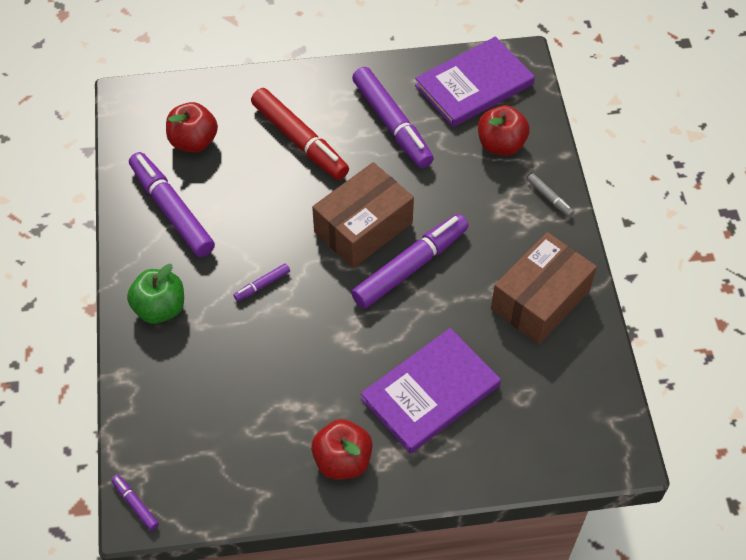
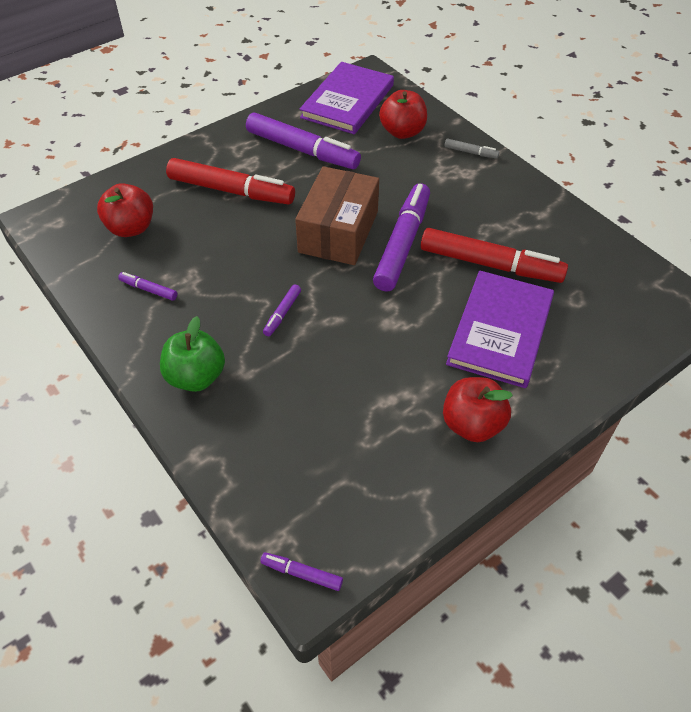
camera: 30 degrees left, 5 degrees down
(172, 210) = (148, 289): purple marker -> purple marker, size x0.44
(473, 325) = (490, 264): none -> red marker
(540, 300) = (526, 223): brown box -> none

